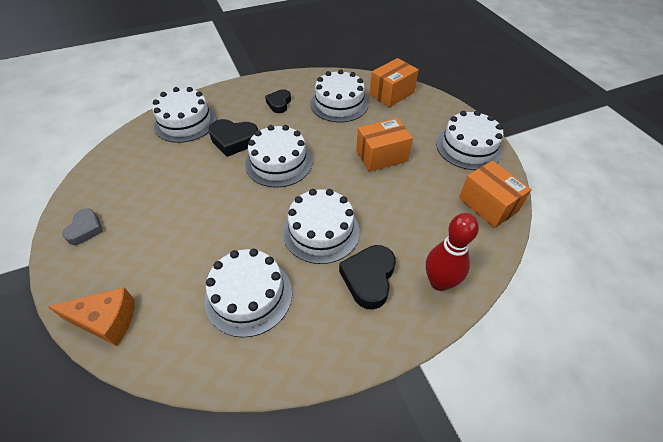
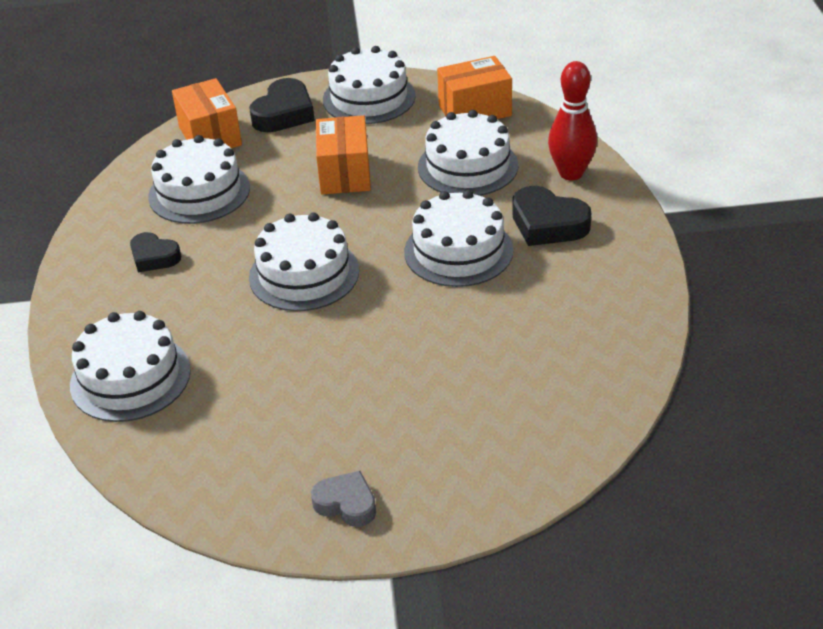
camera: 70 degrees left, 10 degrees down
(106, 321) = (533, 467): orange cheese -> none
(234, 140) = (221, 319): black heart -> black heart (284, 113)
(249, 295) = (538, 327): white cake -> white cake (467, 166)

